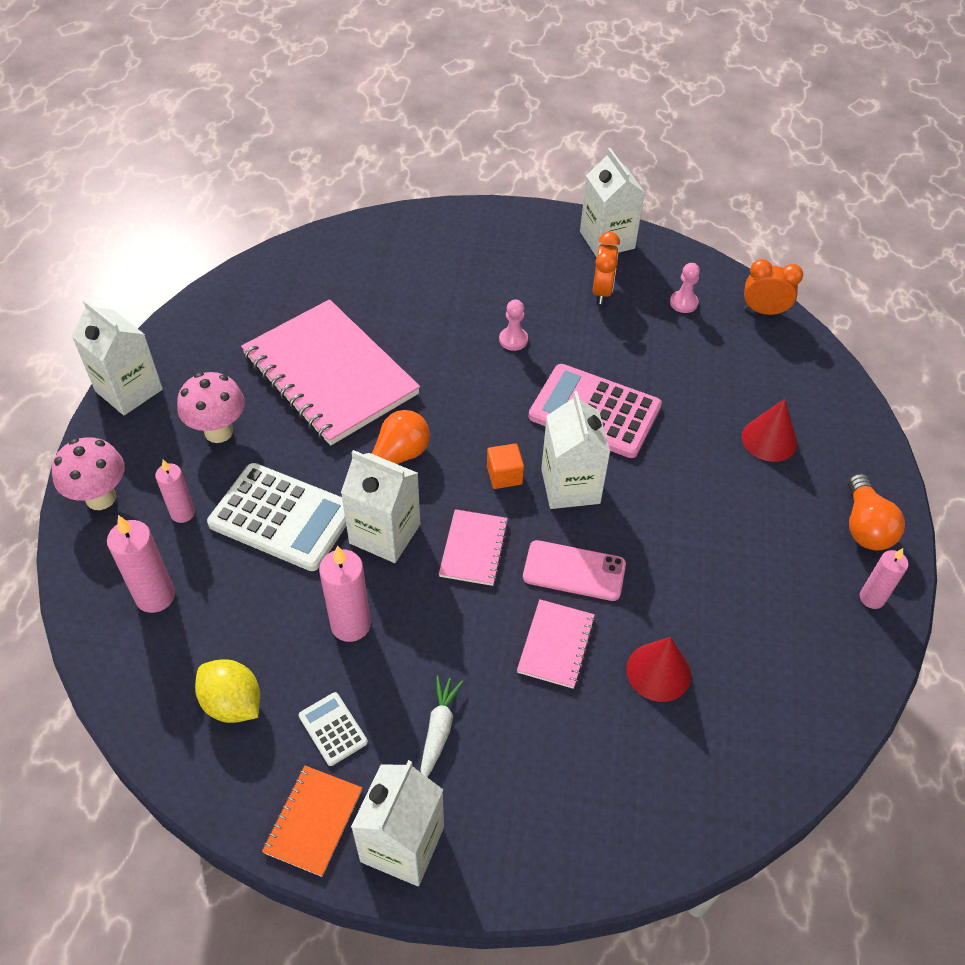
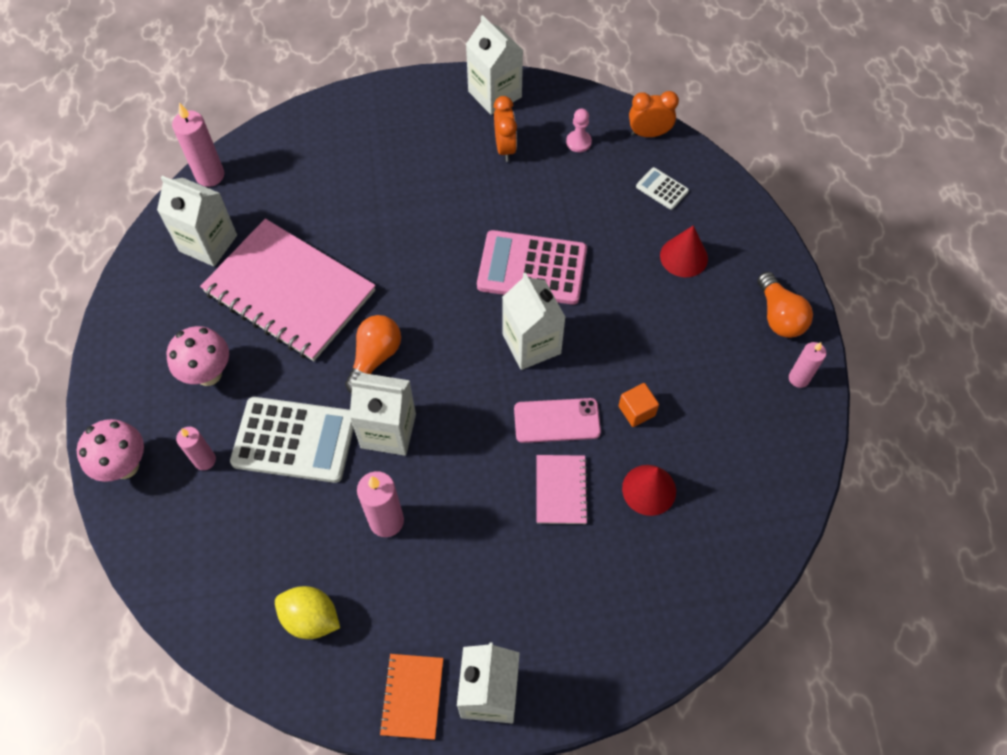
camera: 15 degrees left, 10 degrees up
(129, 390) = (110, 355): white carton -> white carton (208, 243)
(155, 596) = (209, 543): pink candle -> pink candle (210, 175)
(333, 729) = (402, 615): white calculator -> white calculator (662, 189)
(439, 730) = (488, 590): white carrot -> none
(474, 549) = (468, 424): pink notebook -> none
(504, 475) = (473, 349): orange cube -> orange cube (636, 411)
(513, 340) = (441, 216): pink pawn -> none

